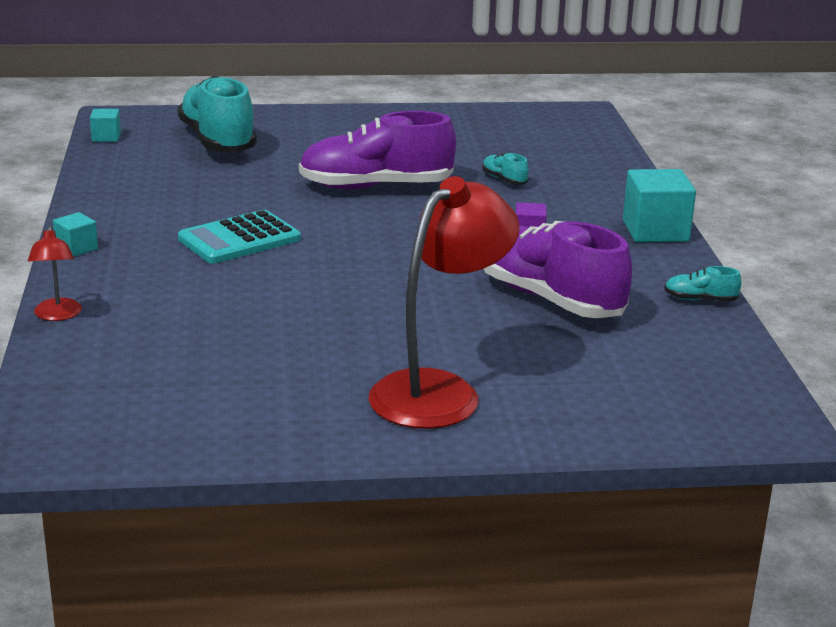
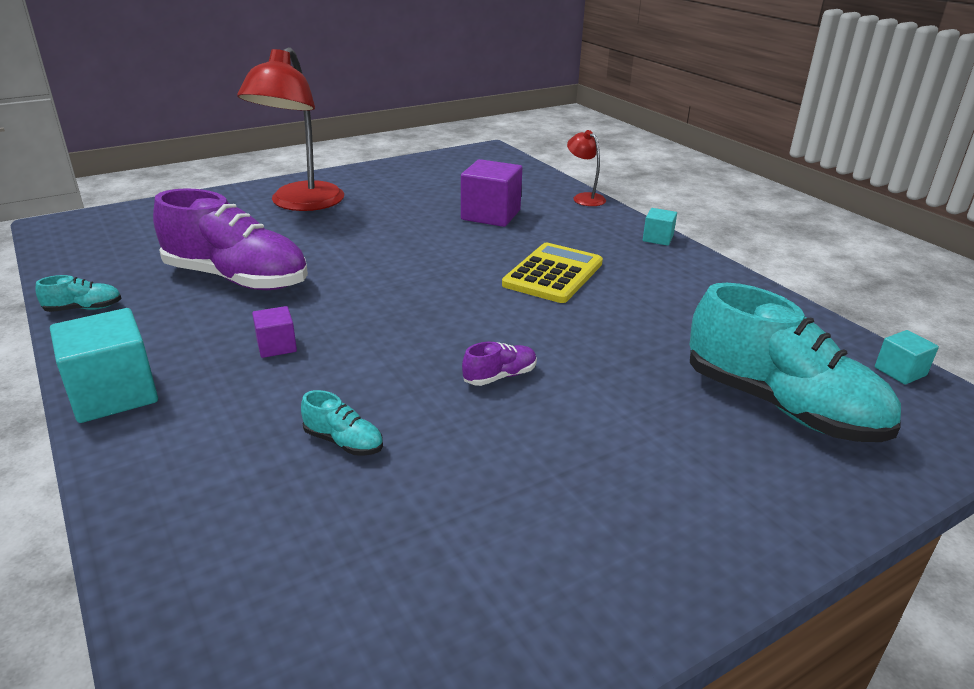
camera: 155 degrees right, 5 degrees up
(211, 316) = (490, 215): none -> purple cube
(239, 239) = (553, 274): turquoise calculator -> yellow calculator
(375, 187) = (500, 376): purple shoe -> purple shoe, size x0.41

